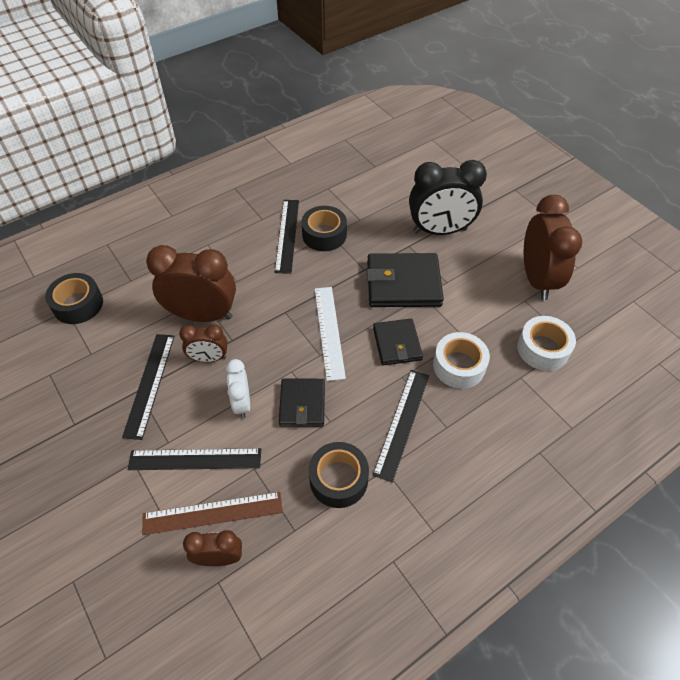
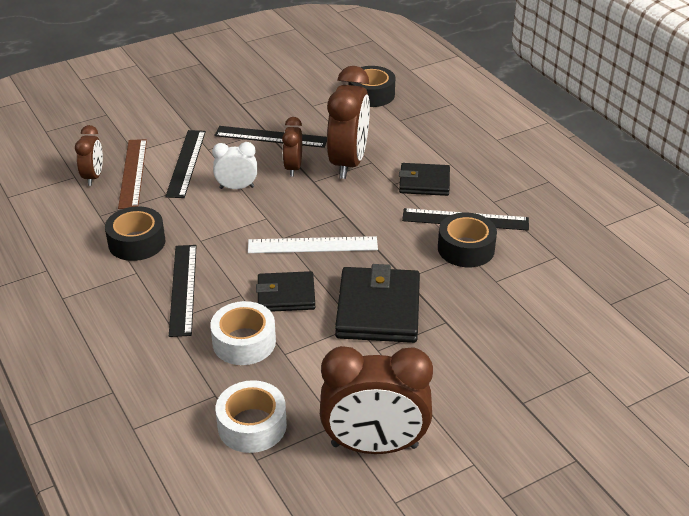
camera: 95 degrees right, 15 degrees down
(302, 404) = (225, 223): black wallet -> black wallet (424, 182)
(402, 423) = (183, 289): black ruler -> black ruler turned 60 degrees clockwise
(440, 230) = (475, 355): black clock -> none

